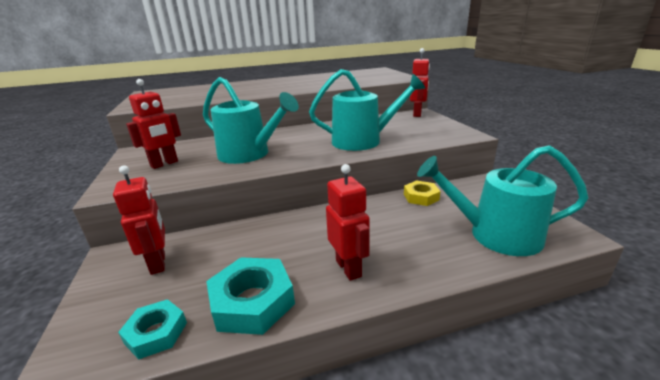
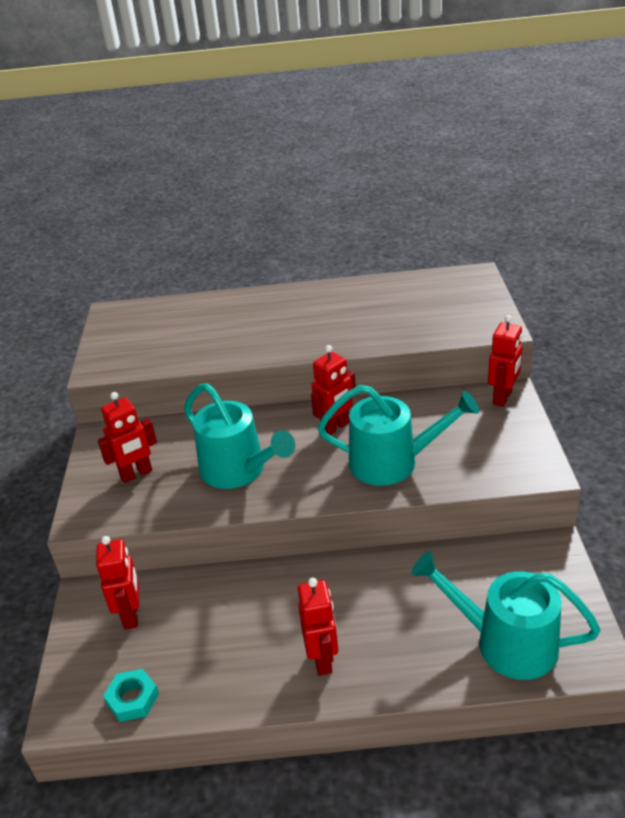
camera: 15 degrees right, 10 degrees up
(252, 301) = (219, 682): turquoise nut -> none
(315, 132) = (335, 427): none -> red robot
(421, 197) = (450, 561): yellow nut -> none

